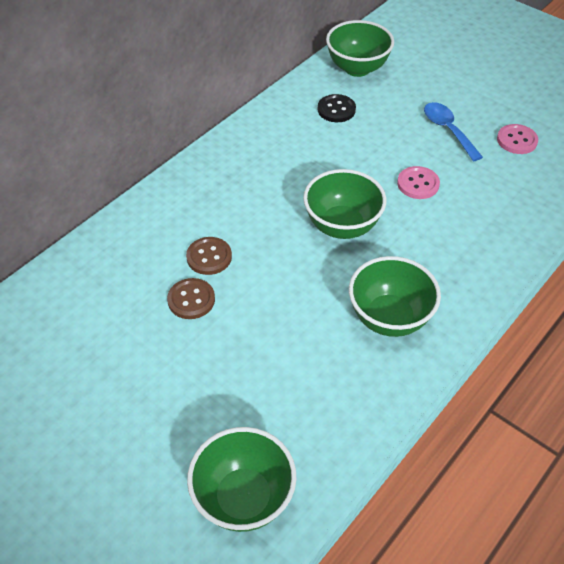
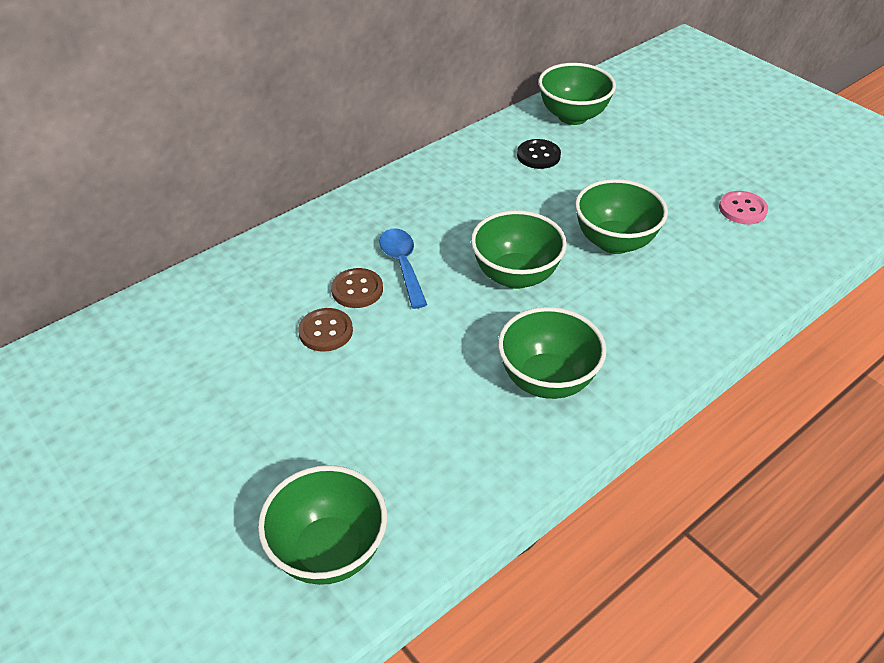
camera: 10 degrees right, 5 degrees down
(418, 184) = (614, 242): pink button -> green bowl
(448, 130) = (663, 190): blue spoon -> blue spoon (402, 265)

